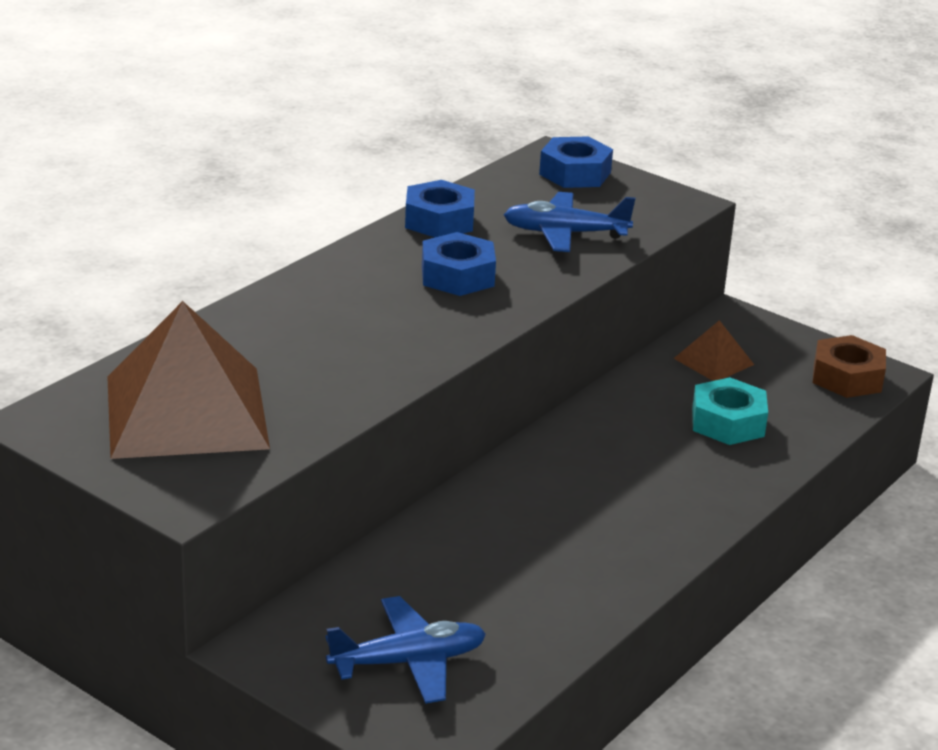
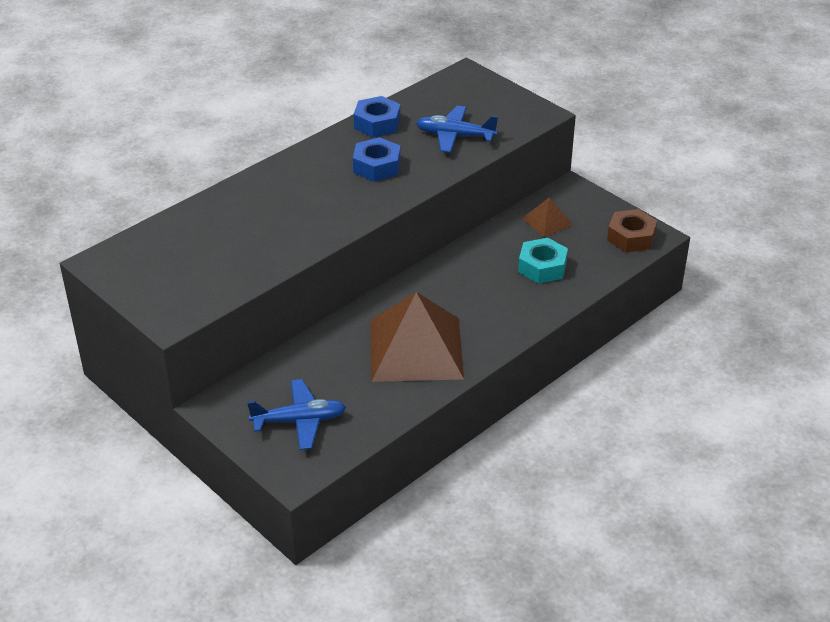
camera: 10 degrees right, 10 degrees up
(187, 412) = (186, 259): brown pyramid -> brown pyramid (416, 349)
(575, 173) = (476, 88): blue nut -> none

